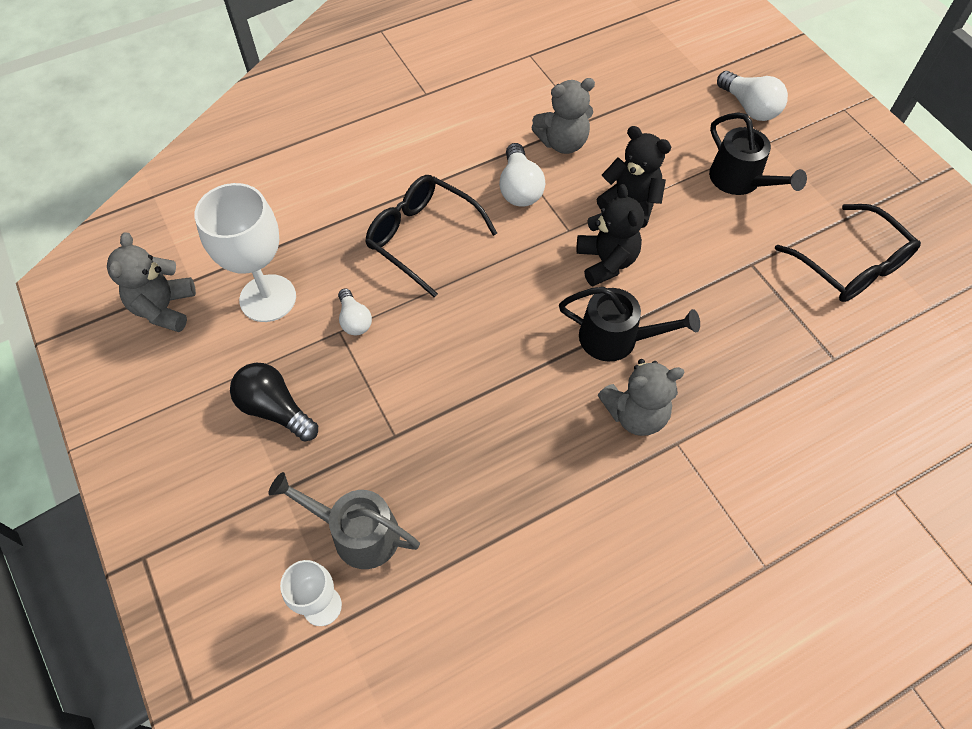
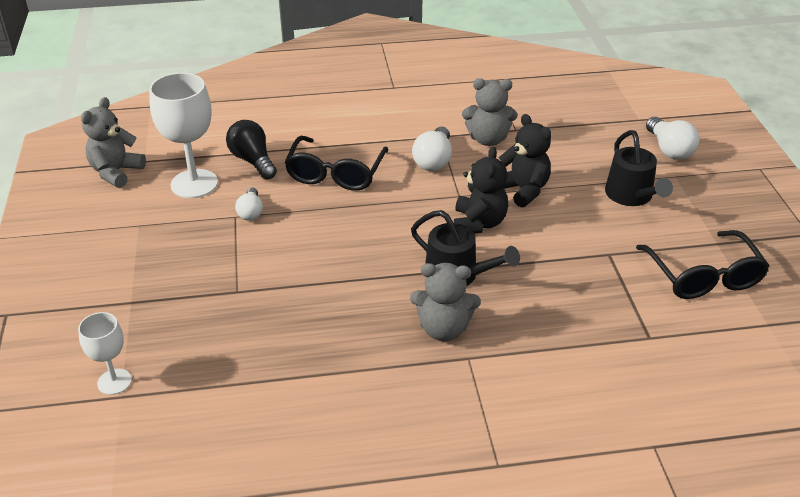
camera: 20 degrees right, 20 degrees down
(275, 409) = (157, 251): black light bulb -> black light bulb (253, 161)
(357, 533) = (170, 344): grey watering can -> none
(422, 237) = (335, 174): black glasses -> black glasses turned 135 degrees counterclockwise

